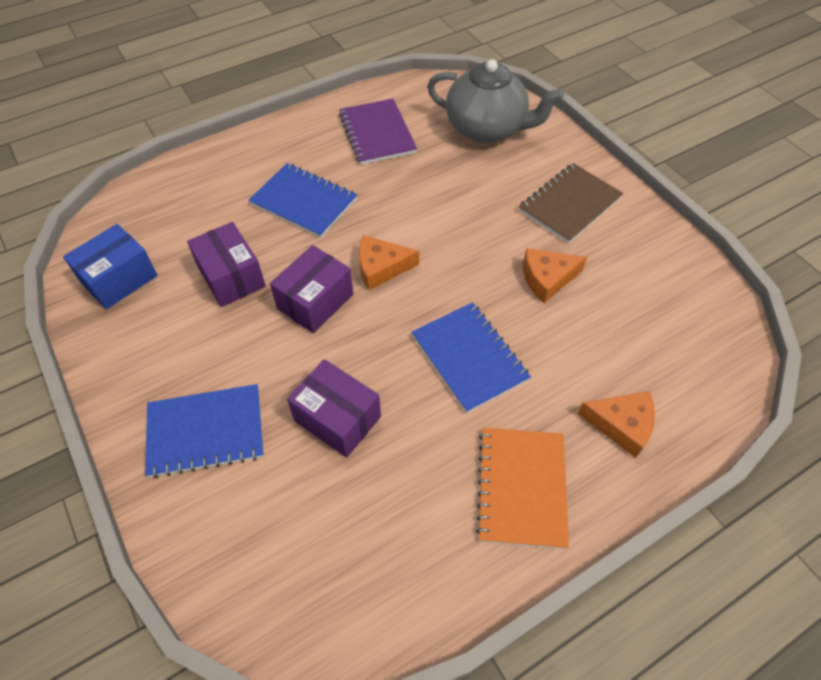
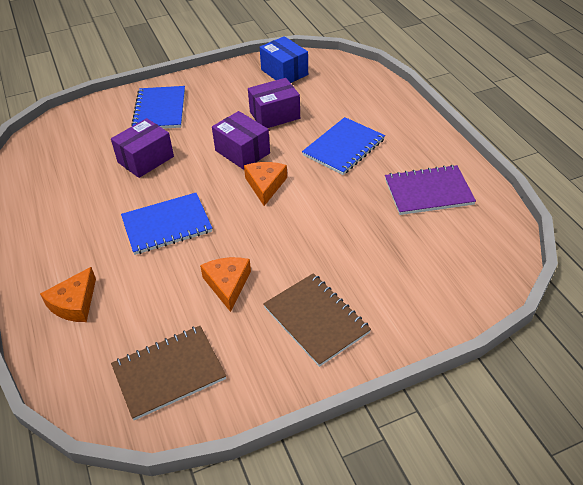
camera: 100 degrees right, 10 degrees down
(486, 128) = (437, 271): grey teapot -> none
(521, 487) = (58, 238): orange notebook -> none
(672, 307) = (169, 373): none -> brown notebook

